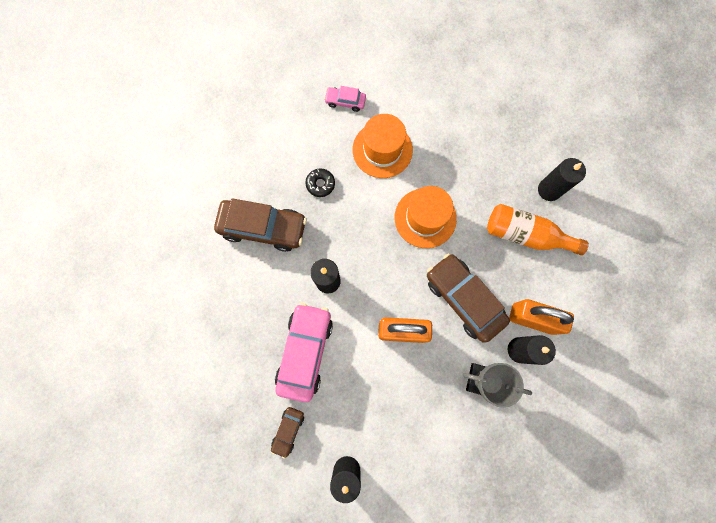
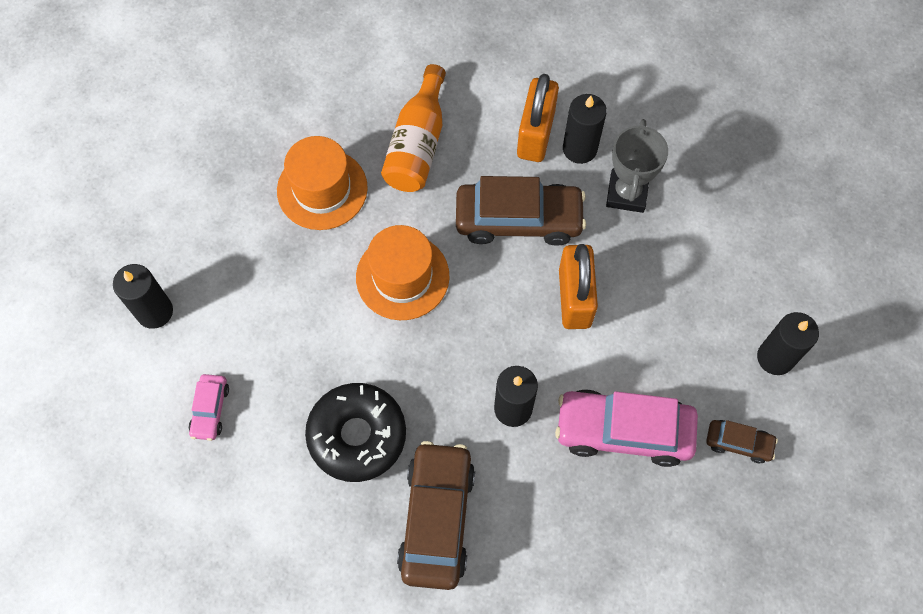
camera: 95 degrees left, 10 degrees down
(320, 184) = (357, 435): black donut -> black donut, size x2.09
(382, 150) = (294, 345): orange hat -> orange hat (322, 189)
(463, 299) = (518, 220): brown car -> brown car turned 135 degrees counterclockwise
(549, 190) = (348, 115): black candle -> black candle (154, 311)

